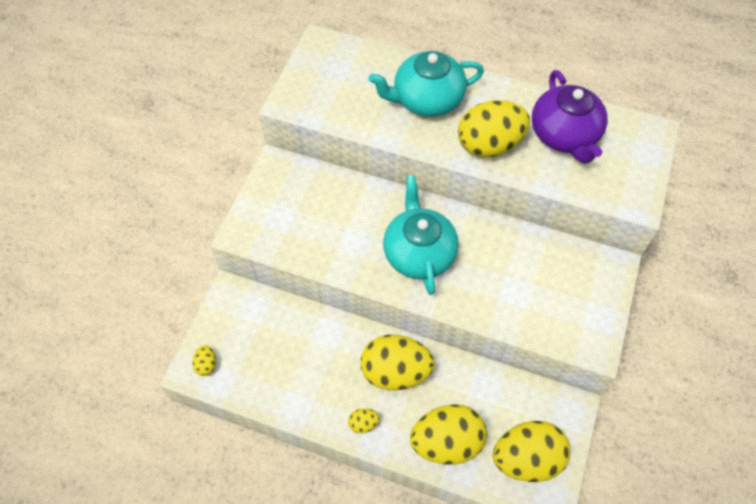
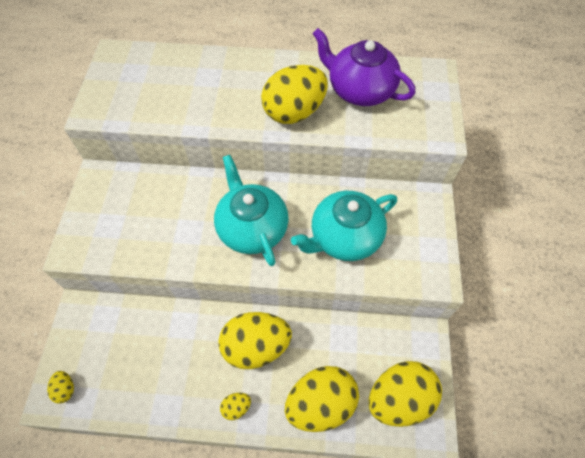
camera: 15 degrees left, 0 degrees up
(426, 99) = (226, 84): turquoise teapot -> turquoise teapot (344, 237)
(564, 135) = (360, 90): purple teapot -> purple teapot turned 150 degrees clockwise

